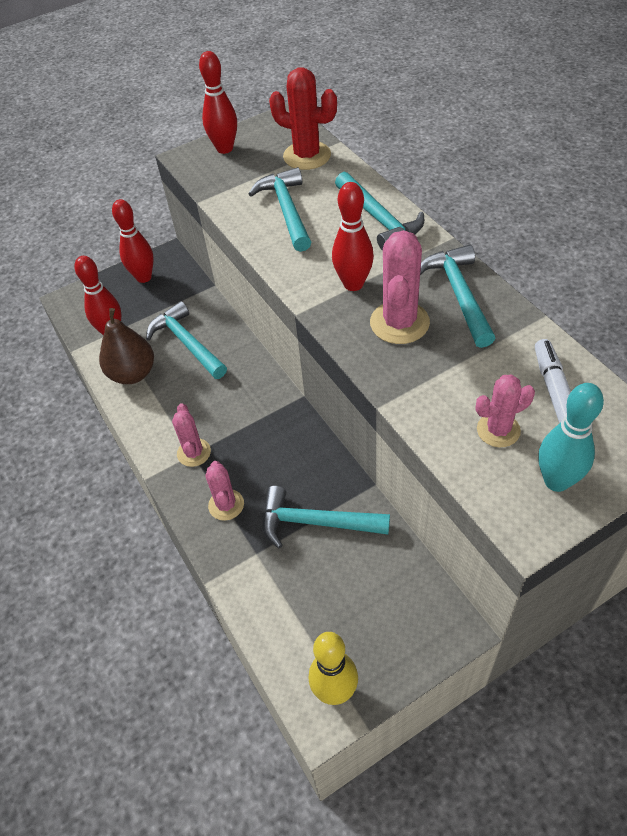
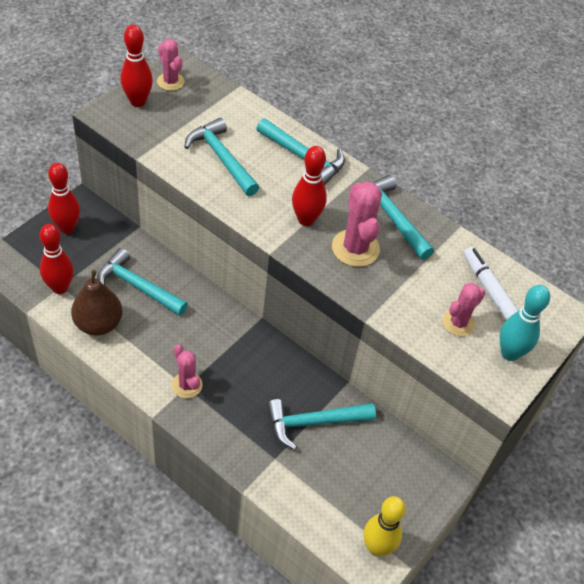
camera: 30 degrees left, 0 degrees up
(226, 505) = (234, 424): pink cactus -> pink cactus (170, 82)
(307, 156) = (217, 102): red cactus -> none

